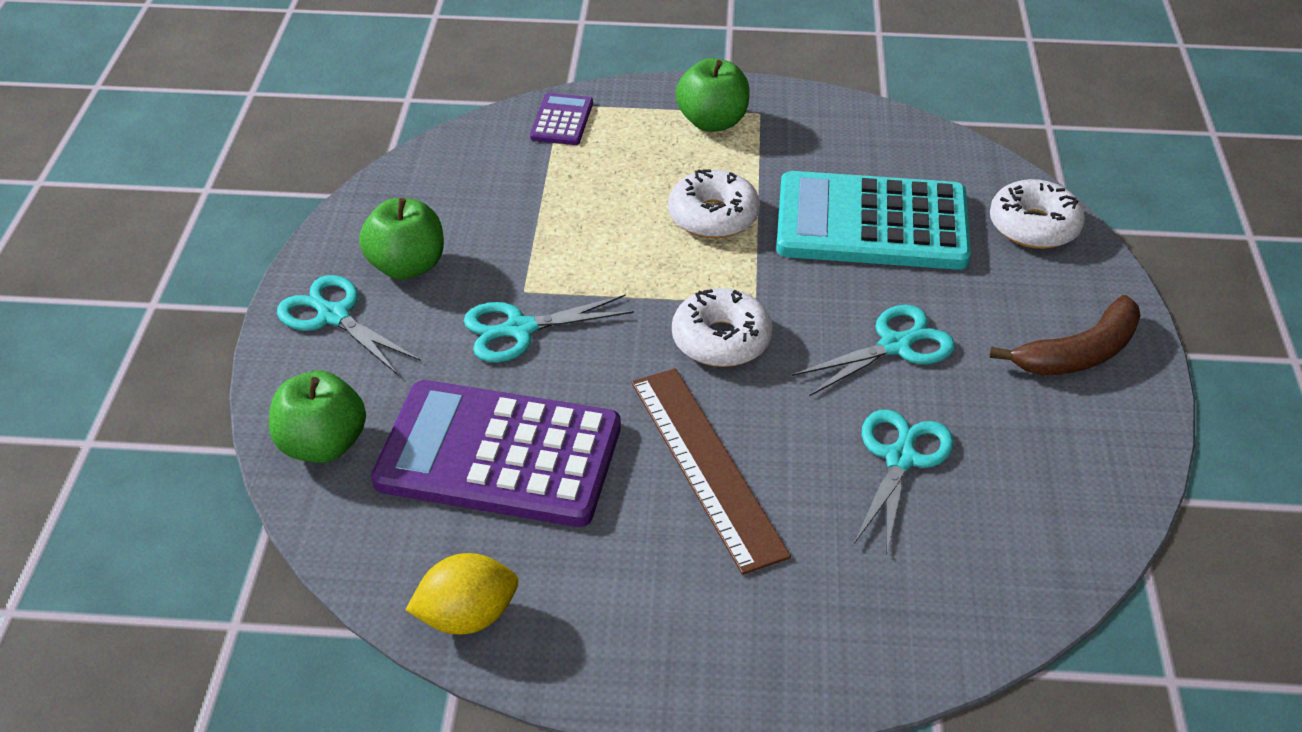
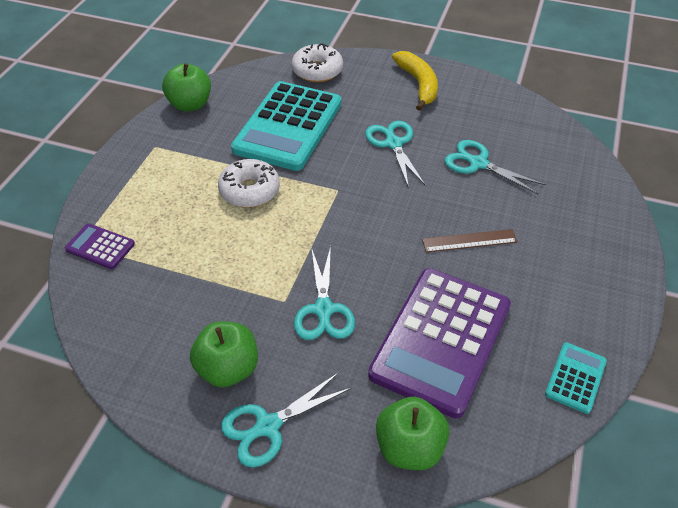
camera: 75 degrees left, 5 degrees up
(467, 617) = (575, 378): yellow lemon -> turquoise calculator
(706, 466) = (469, 241): brown ruler -> brown ruler, size x0.58
(712, 122) = (151, 170): green apple -> green apple (190, 104)
(721, 340) = (366, 212): white donut -> none
(1079, 353) = (418, 84): brown banana -> yellow banana

